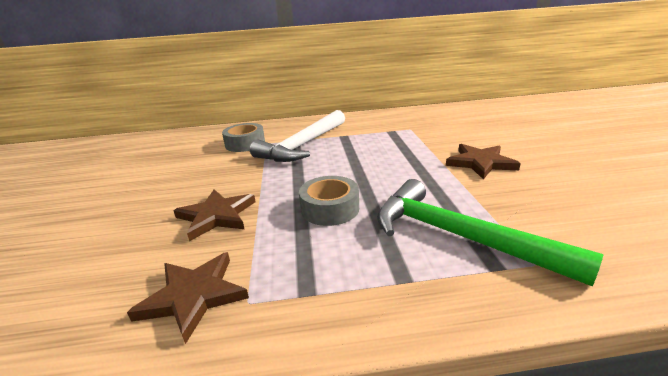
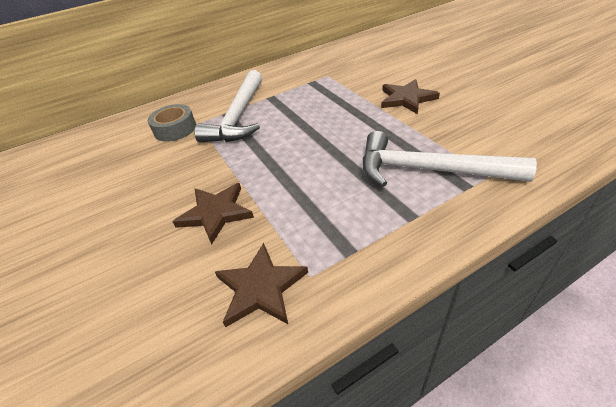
camera: 20 degrees left, 15 degrees up
(330, 208) = (314, 175): grey tape -> none
(458, 236) = (428, 170): green hammer -> white hammer

